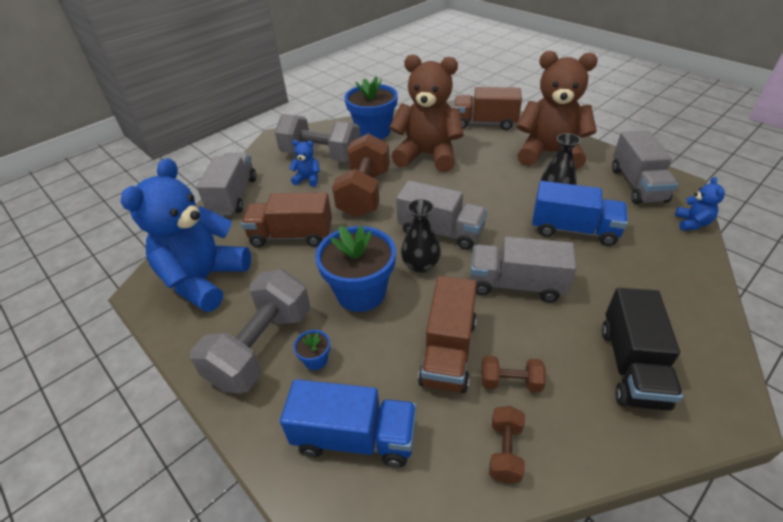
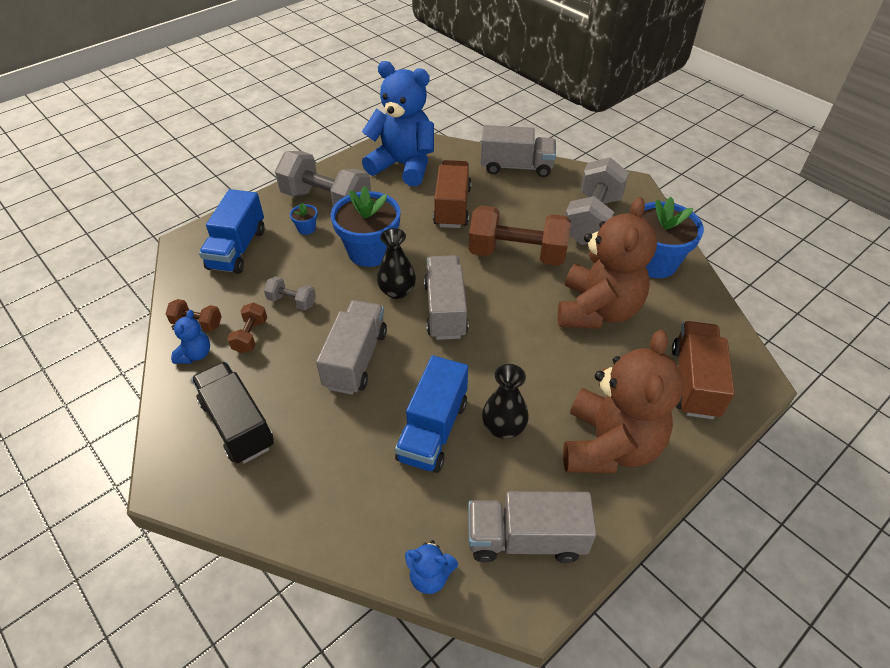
camera: 90 degrees right, 5 degrees up
(308, 179) = (544, 212): blue teddy bear -> blue teddy bear (195, 354)
(440, 231) = (445, 310): grey truck -> grey truck turned 150 degrees clockwise
(448, 351) = (292, 301): brown truck -> grey dumbbell
(632, 366) = (237, 424): black truck -> black truck turned 45 degrees clockwise

